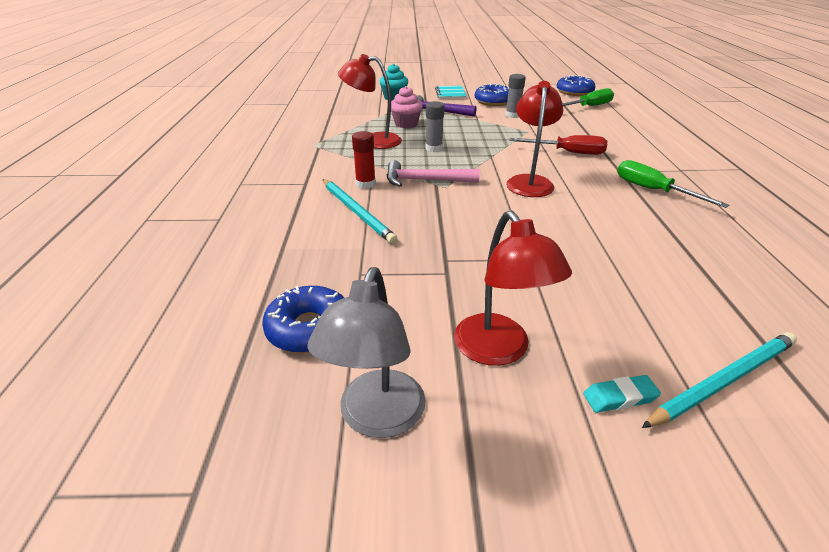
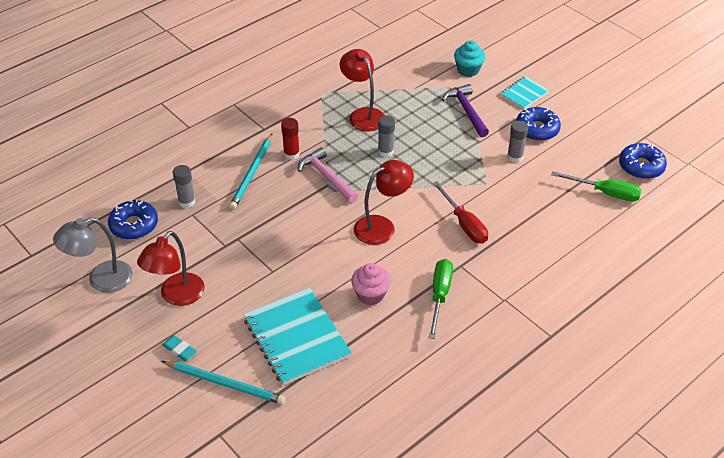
camera: 50 degrees right, 10 degrees up
(333, 268) = (187, 202): none -> grey glue stick
(406, 124) = (416, 111): pink cupcake -> pink cupcake (370, 294)
(661, 286) = (296, 337): none -> turquoise notebook

